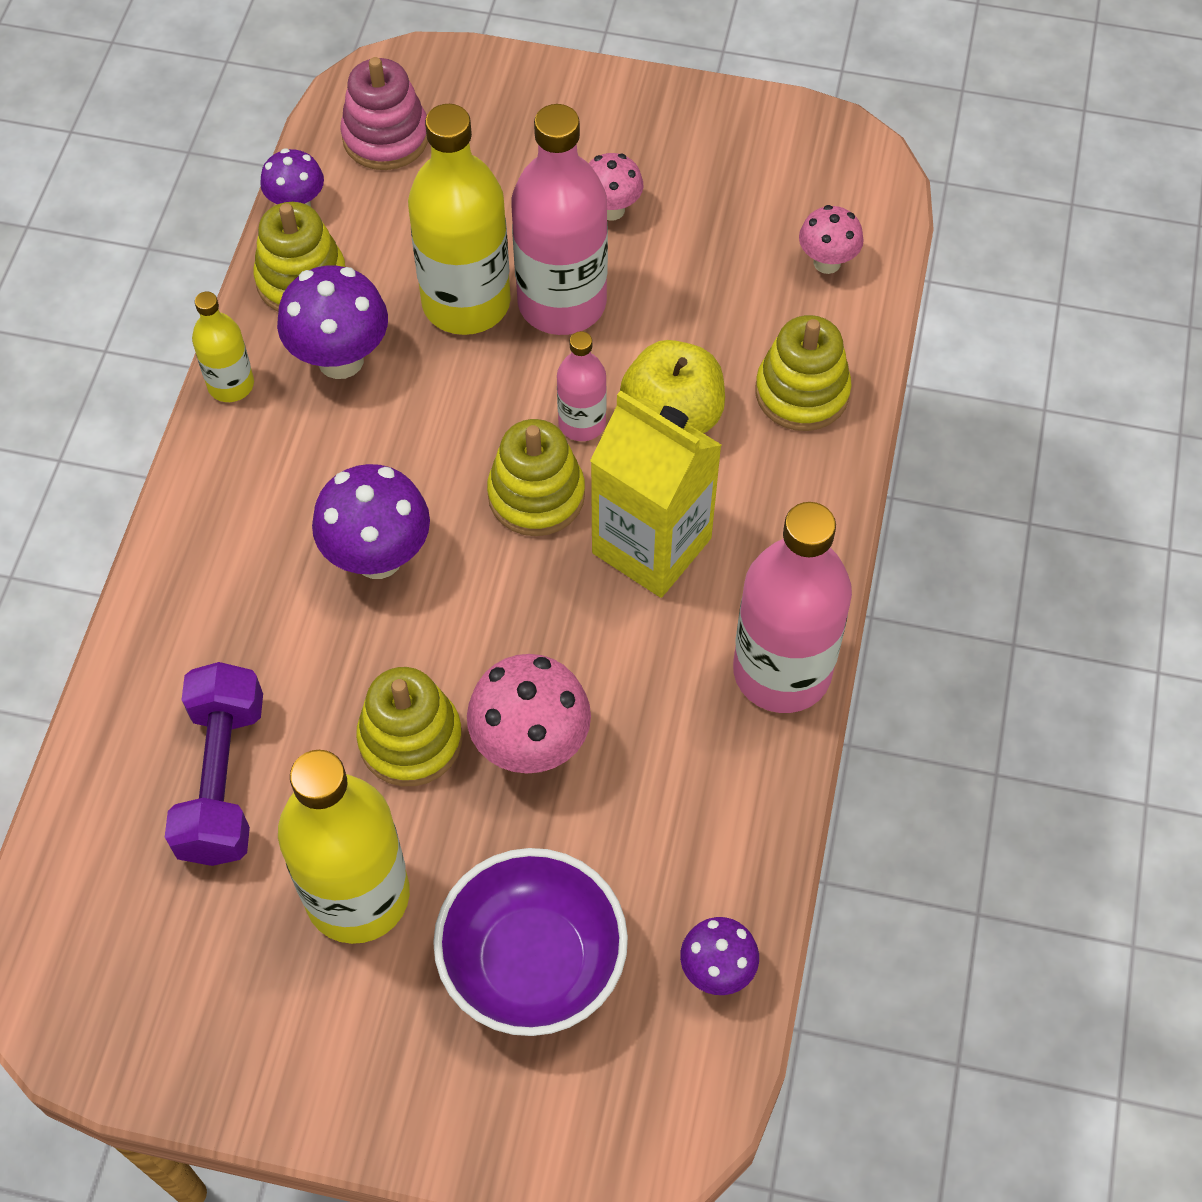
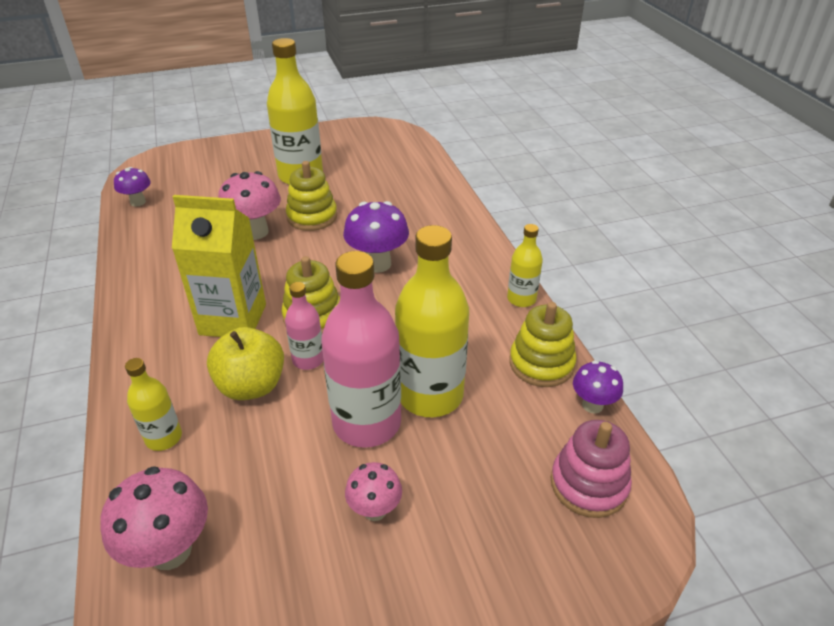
camera: 150 degrees right, 20 degrees down
(222, 779) = (381, 184): purple dumbbell -> none
(340, 359) = (476, 333): purple mushroom -> none
(532, 962) = (218, 183): purple bowl -> none
(782, 671) = (136, 296): pink bottle -> none
(802, 392) = (164, 437): yellow stacking toy -> yellow bottle
(827, 262) = (170, 550): pink mushroom -> pink mushroom, size x1.65

